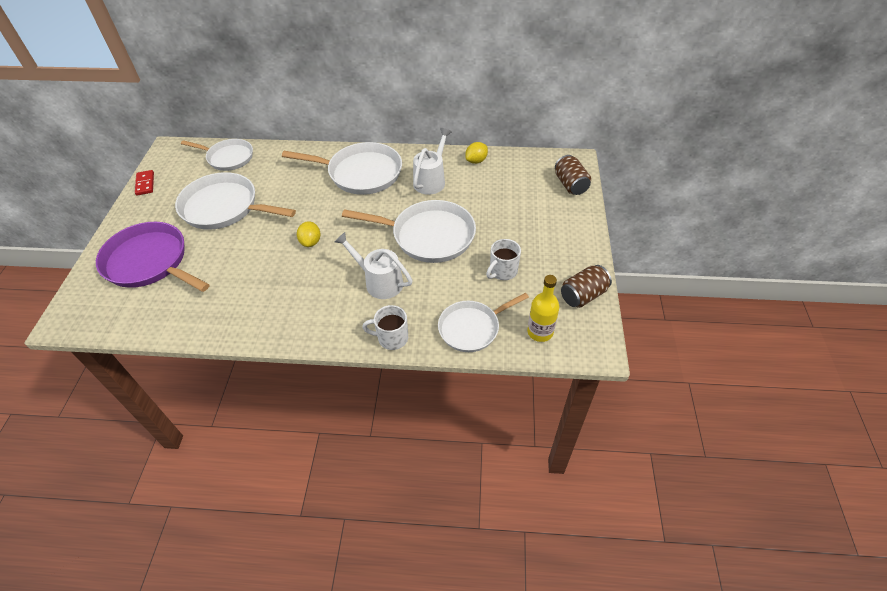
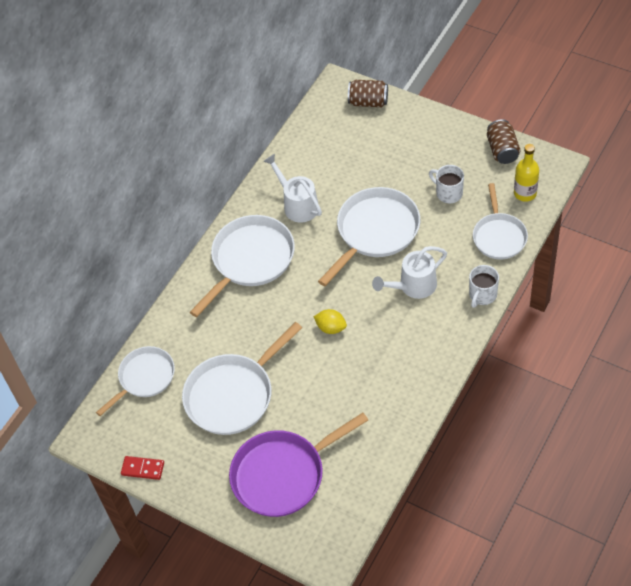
camera: 60 degrees left, 5 degrees up
(476, 161) = (290, 159): yellow lemon -> none
(502, 271) = (448, 193): white mug -> white mug turned 150 degrees clockwise

